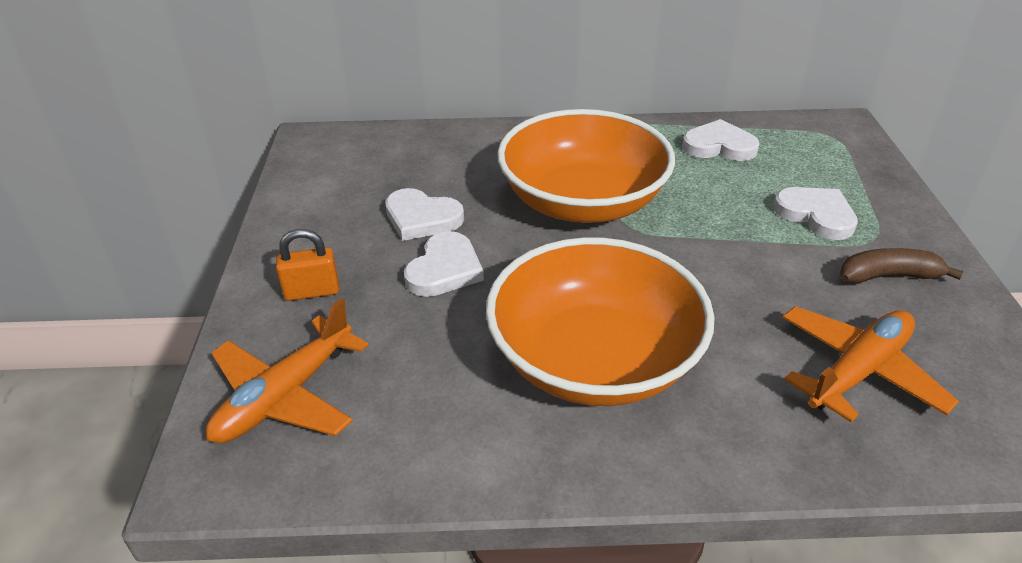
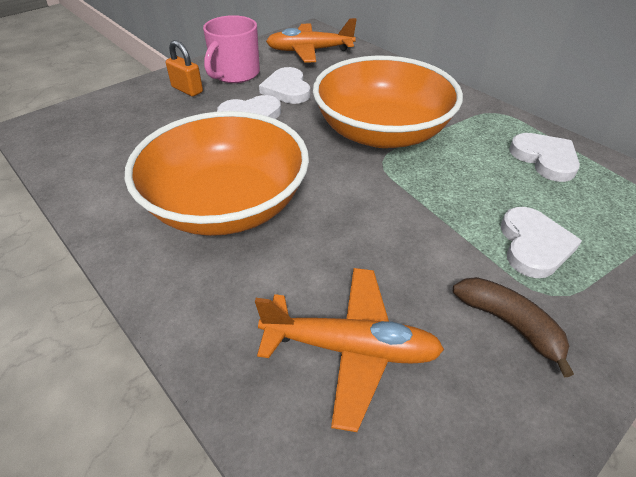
camera: 50 degrees right, 5 degrees up
(285, 396) = (103, 120): orange plane -> orange plane (309, 51)
(329, 238) = (235, 74): none -> pink mug

